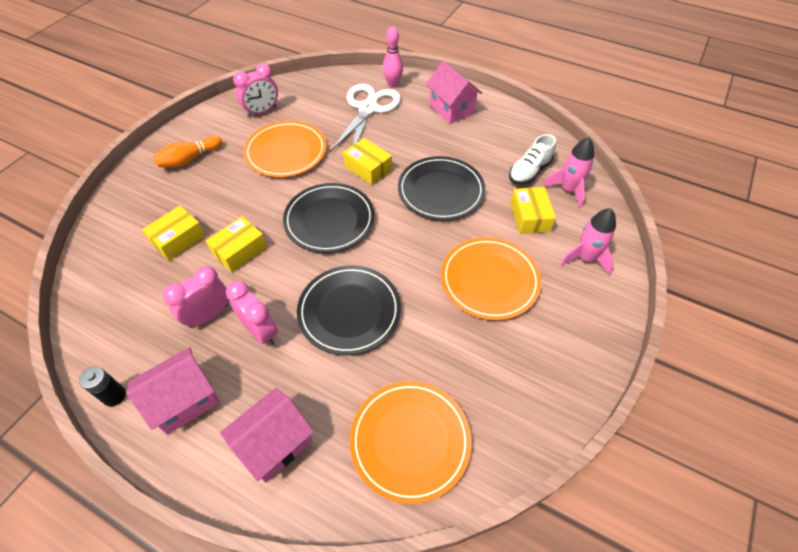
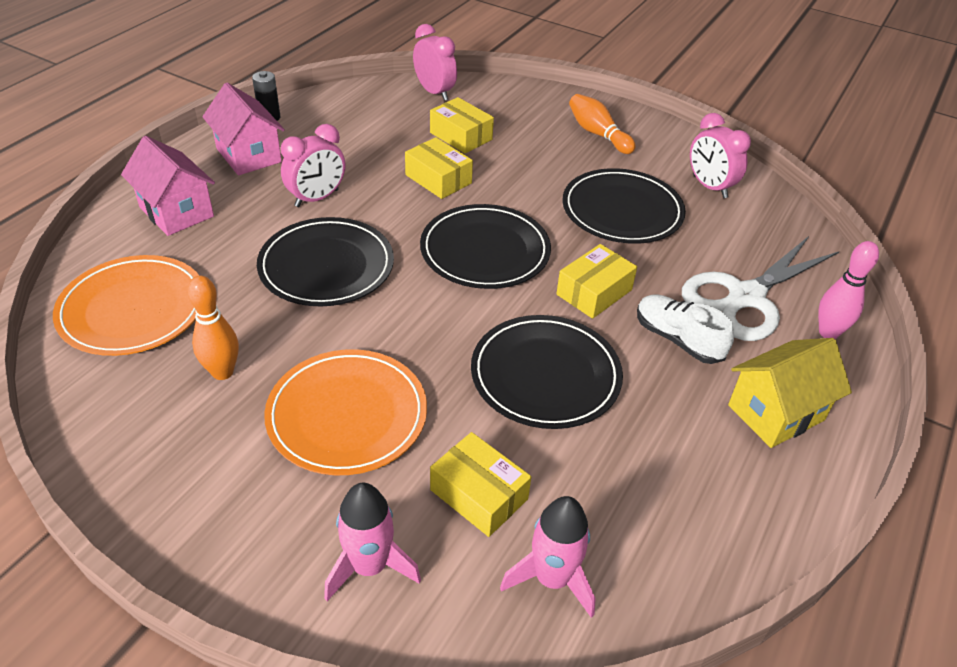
camera: 90 degrees right, 10 degrees down
(208, 315) = (347, 163): pink clock -> pink clock (434, 92)
(286, 152) = (622, 211): orange plate -> black plate
(368, 109) = (746, 297): white scissors -> white scissors turned 120 degrees clockwise
(451, 109) = (776, 413): pink house -> yellow house
(467, 357) = (222, 372): none -> orange bowling pin
(529, 171) = (603, 517): white shoe -> white shoe (678, 339)
(530, 217) = (479, 494): yellow box -> yellow box turned 45 degrees clockwise

